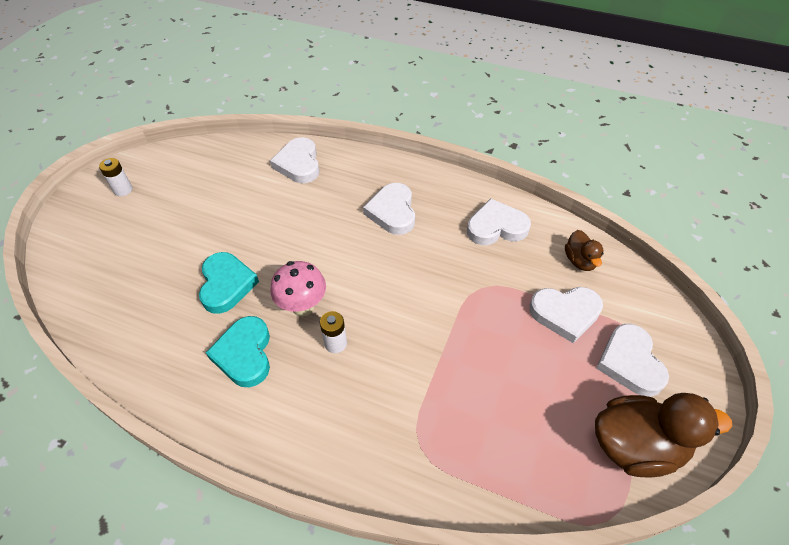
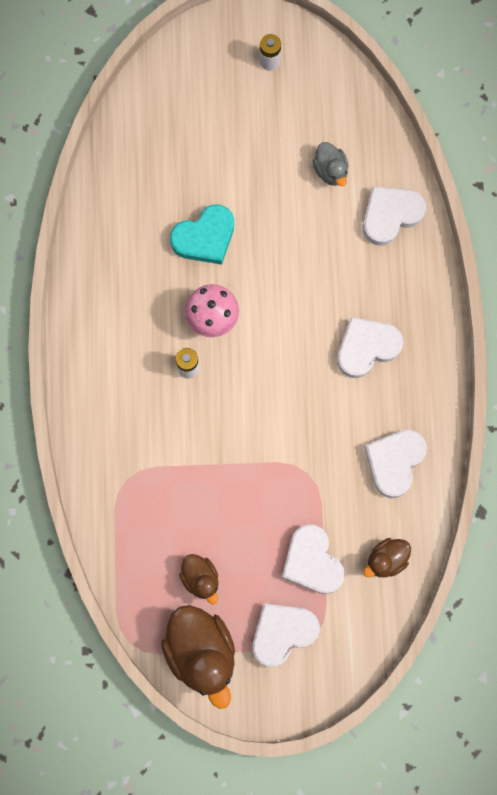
camera: 65 degrees right, 25 degrees up
(238, 185) = (330, 171): none -> grey duck
(244, 354) = (144, 296): turquoise heart -> none
(496, 227) = (394, 462): white heart -> white heart turned 120 degrees counterclockwise
(554, 415) = (200, 579): none -> brown duck

